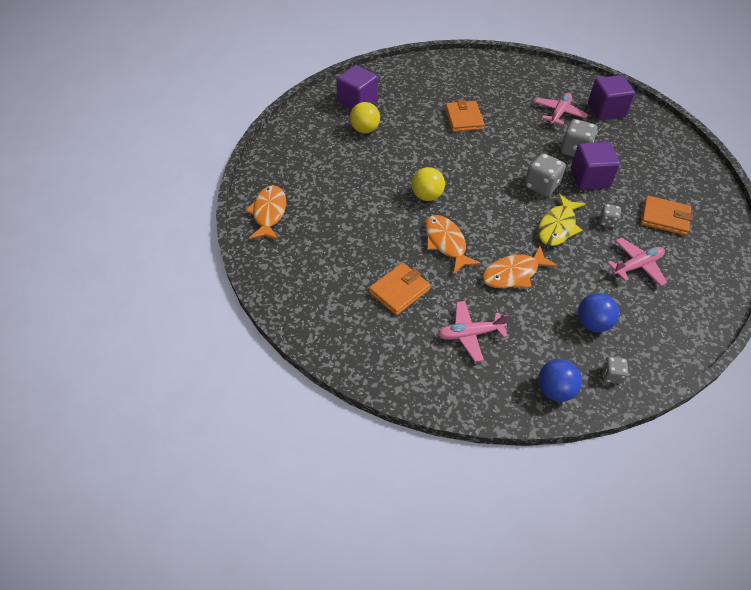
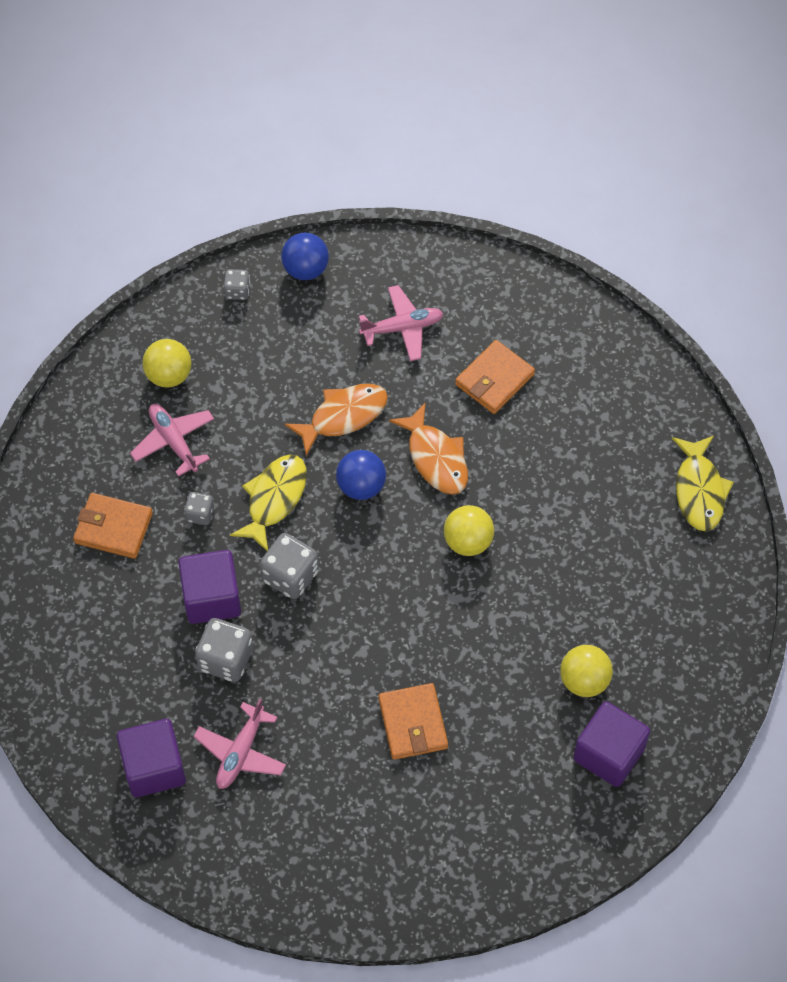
camera: 175 degrees right, 10 degrees up
(269, 213) = (699, 490): orange fish -> yellow fish
(592, 323) = (249, 353): blue ball -> blue ball (361, 486)
(637, 266) = (173, 441): pink plane -> pink plane turned 90 degrees clockwise
(653, 311) = (169, 375): none -> yellow ball

